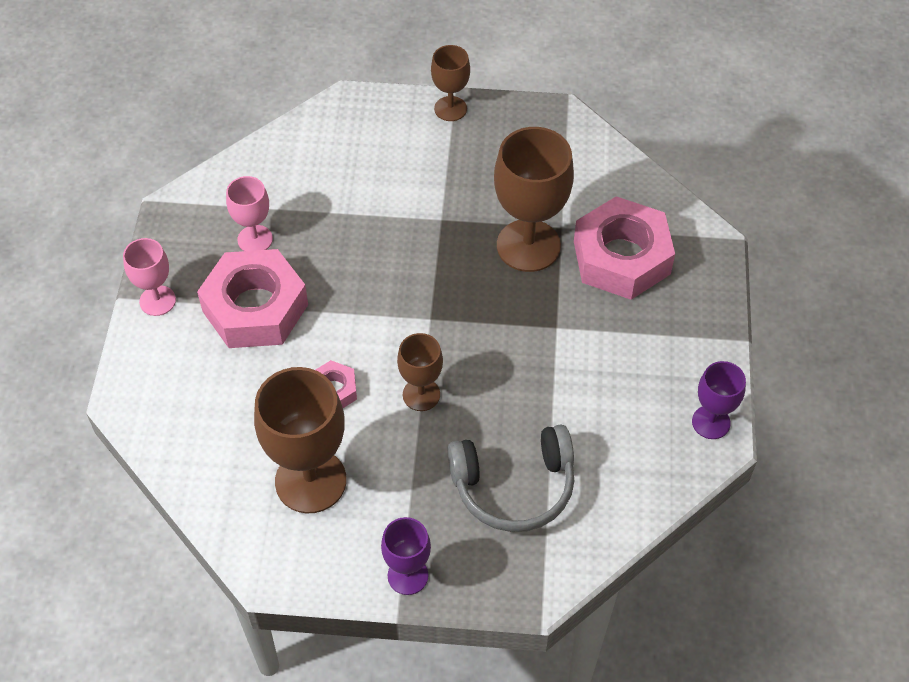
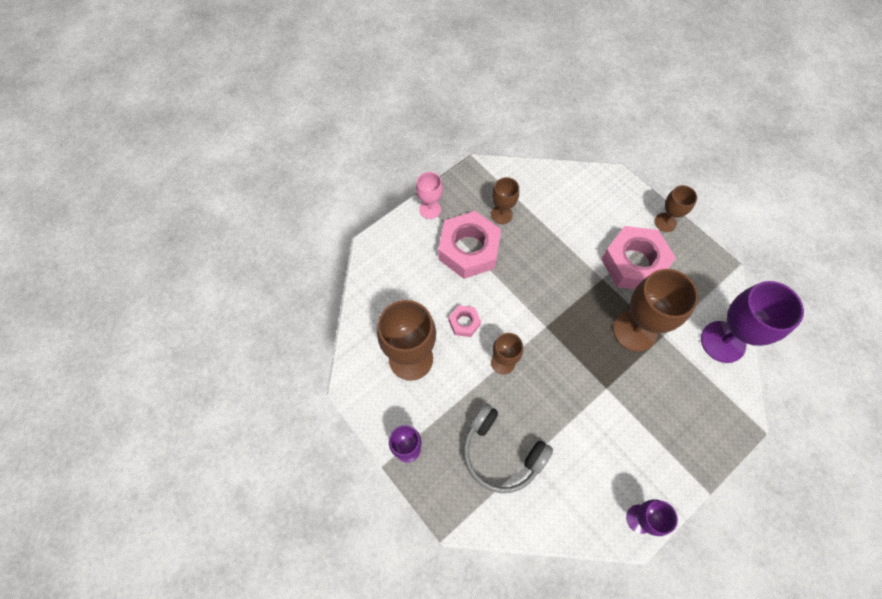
camera: 45 degrees right, 10 degrees up
(255, 239) = (501, 214): pink goblet -> brown goblet
(621, 257) = (680, 381): pink nut -> pink nut (634, 263)
(624, 185) = (723, 342): none -> purple goblet

